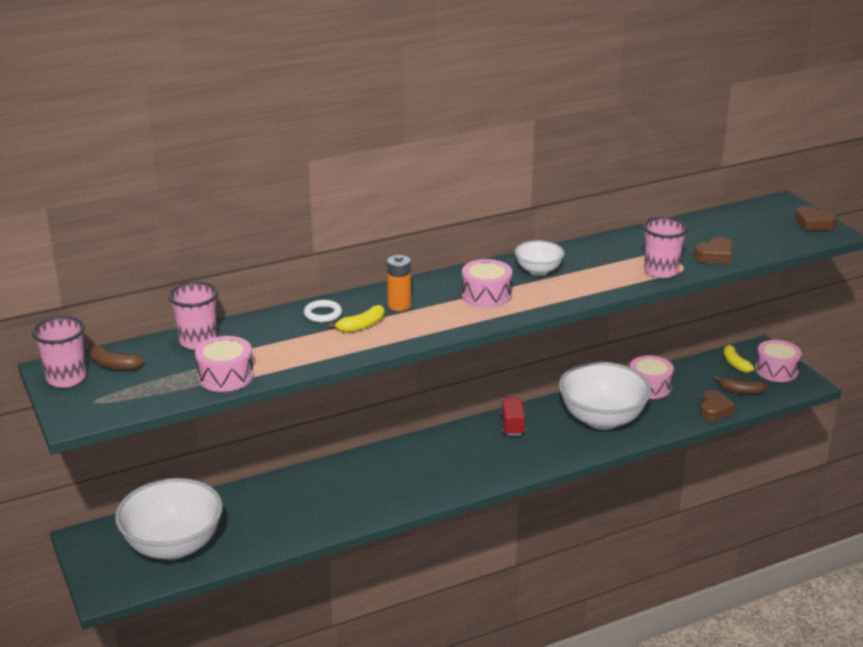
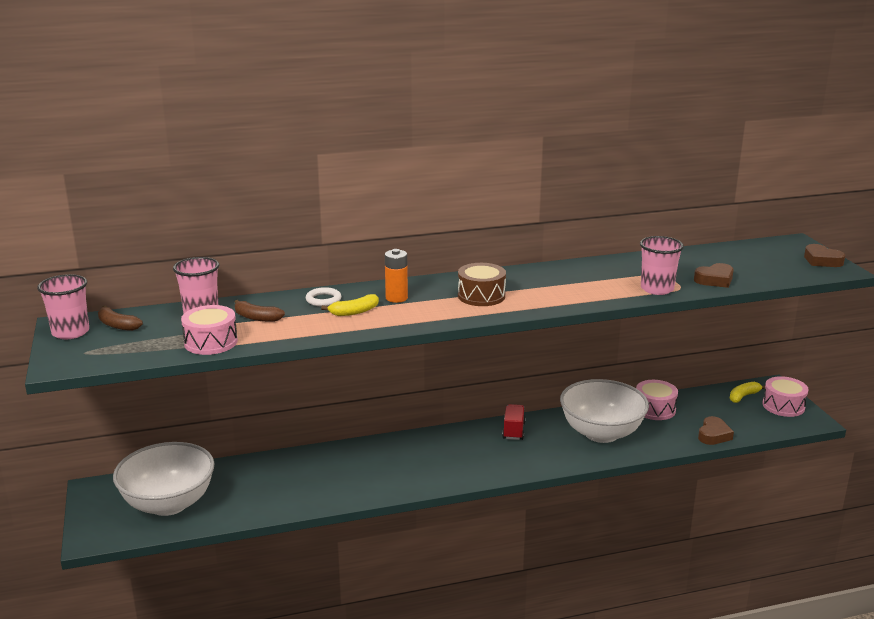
camera: 10 degrees right, 5 degrees down
(486, 295) = (481, 296): pink drum -> brown drum
(538, 270) = (538, 280): white bowl -> none
(735, 363) = (743, 396): yellow banana -> yellow banana turned 60 degrees clockwise
(741, 391) = (744, 421): brown banana -> brown banana (256, 318)

